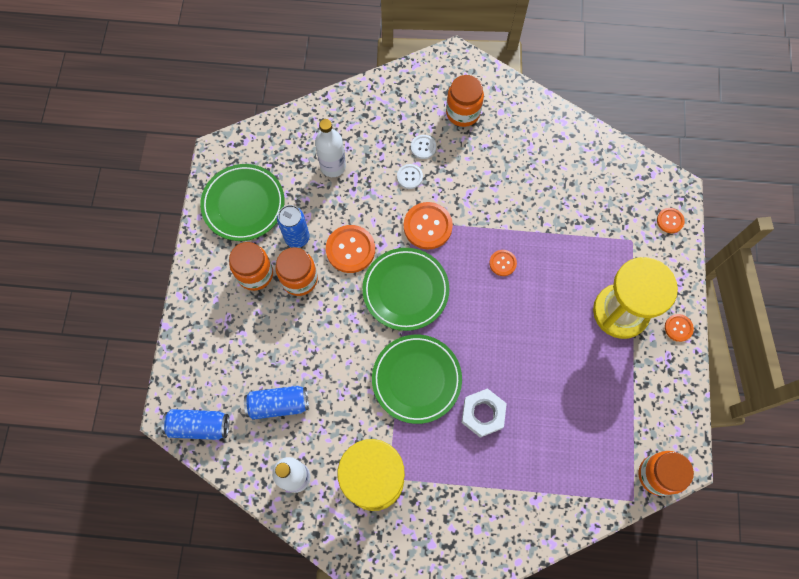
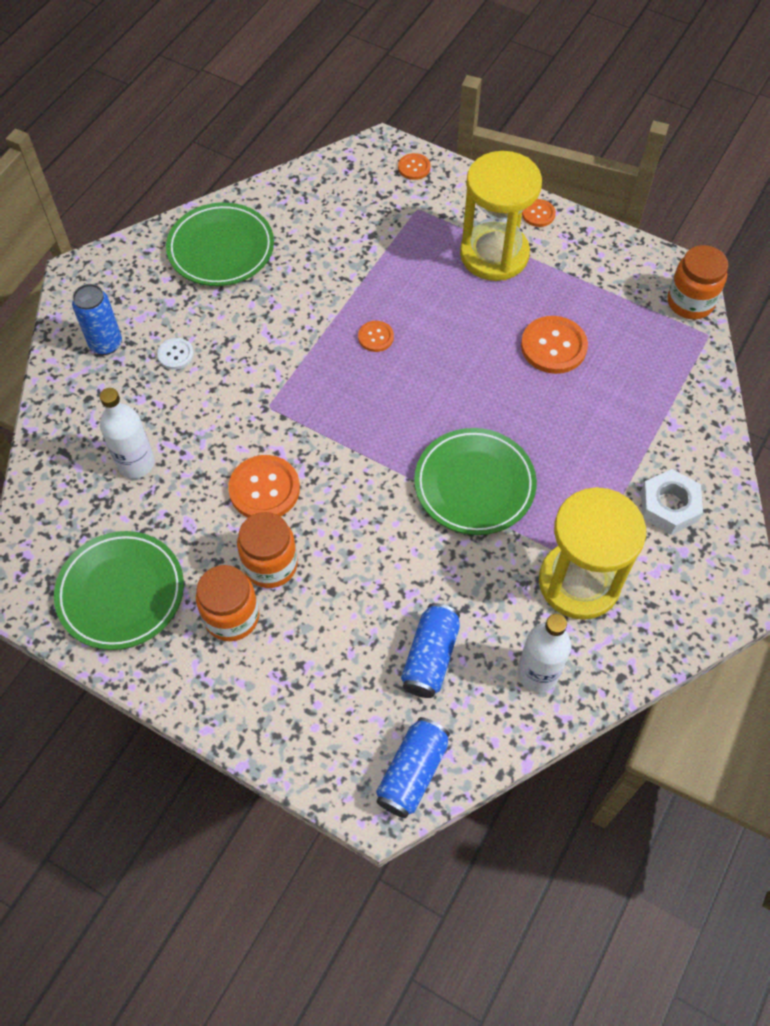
camera: 65 degrees left, 10 degrees down
(297, 237) = (210, 545): blue can -> blue can (106, 344)
(405, 290) = (354, 450): green plate -> green plate (221, 249)
(409, 177) = (206, 385): white button -> none
(427, 226) = (284, 393): orange button -> orange button (553, 346)
(463, 112) = (157, 295): orange jar -> none
(483, 414) = (549, 433): white nut -> white nut (668, 506)

